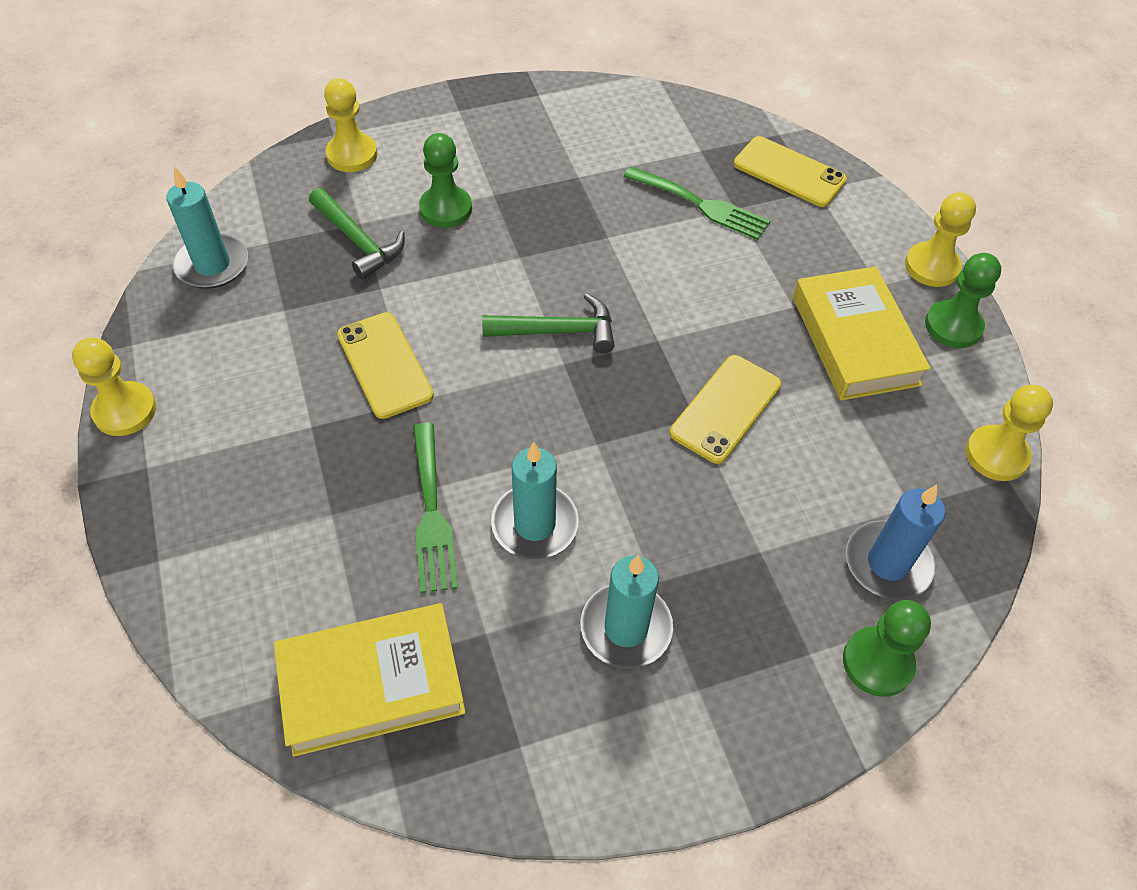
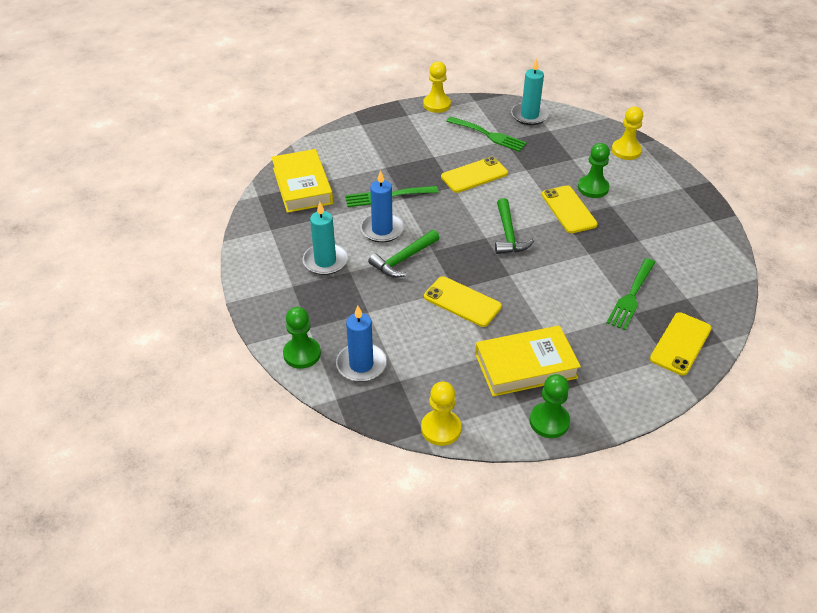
camera: 90 degrees right, 10 degrees down
(260, 332) = (489, 135): none -> green fork
(358, 241) = (558, 159): green hammer -> green hammer (403, 259)
(499, 246) = (568, 209): none -> yellow phone
(534, 524) = (382, 230): turquoise candle -> blue candle
(931, 266) = (605, 417): yellow pawn -> none

